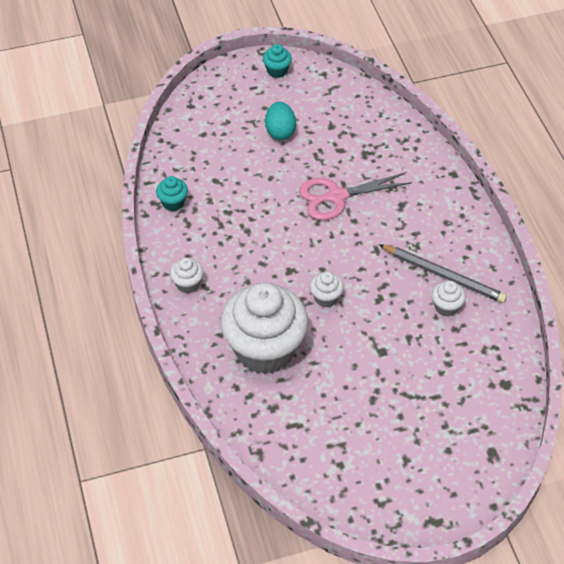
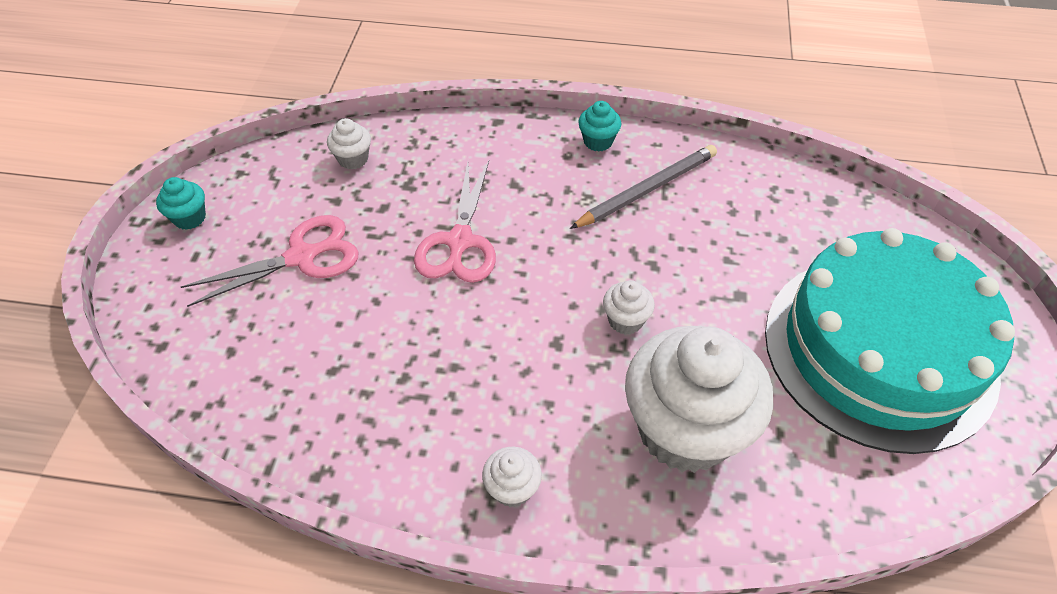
camera: 65 degrees left, 0 degrees up
(173, 203) = (336, 446): turquoise cupcake -> turquoise cupcake (598, 141)
(280, 131) = (301, 257): turquoise egg -> pink scissors
(381, 437) = (879, 350): none -> turquoise cake
(446, 307) = (696, 206): white cupcake -> white cupcake (353, 159)

